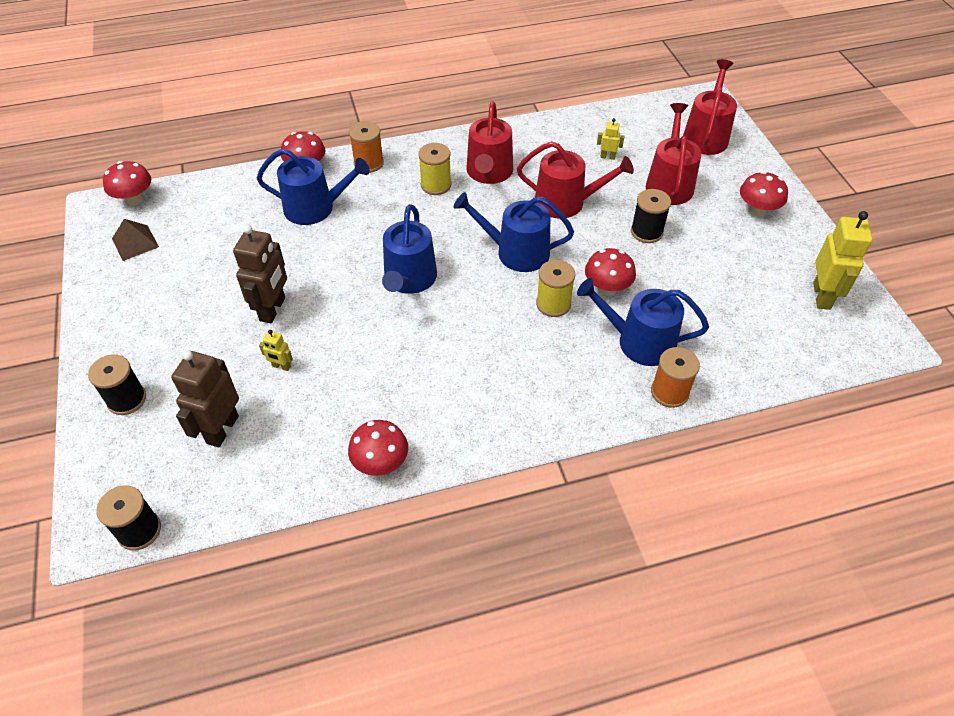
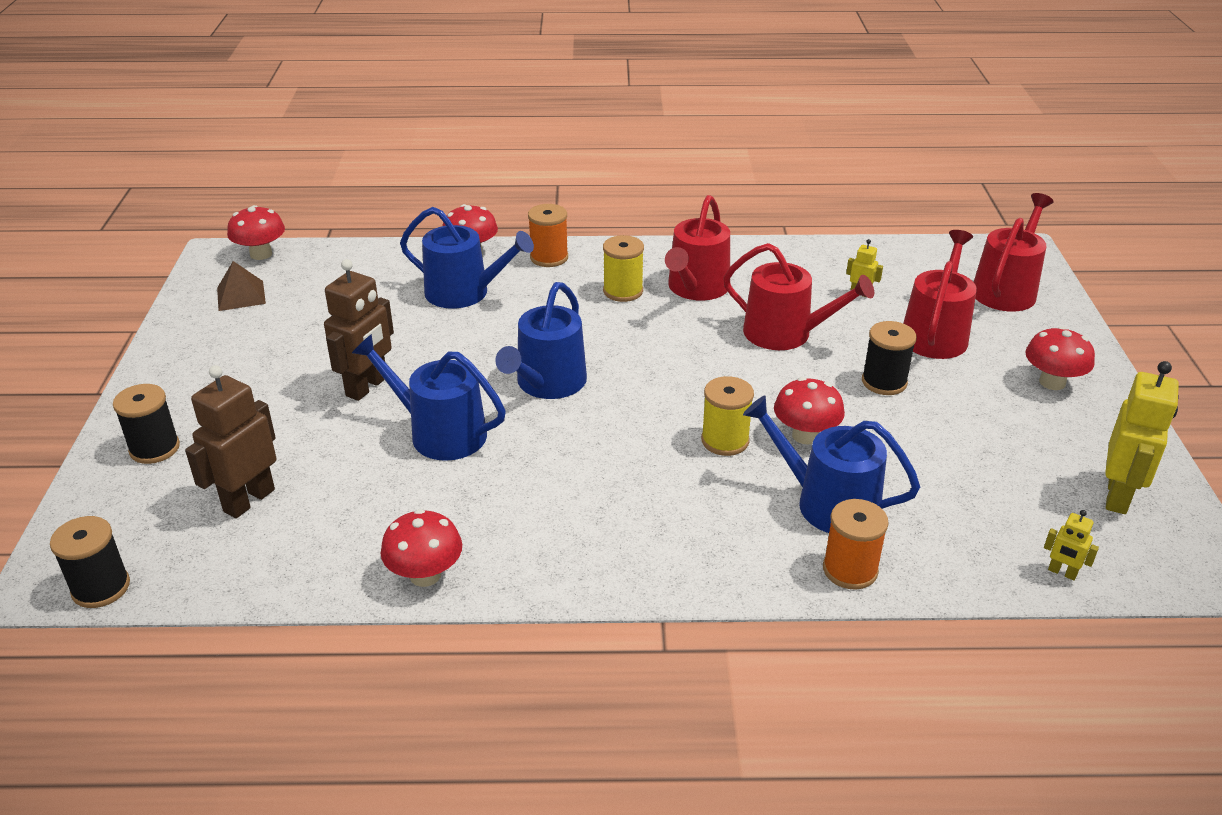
camera: 15 degrees right, 15 degrees down
(281, 366) = (349, 447): yellow robot -> yellow robot (1062, 572)
(516, 252) = (697, 376): blue watering can -> blue watering can (440, 433)

